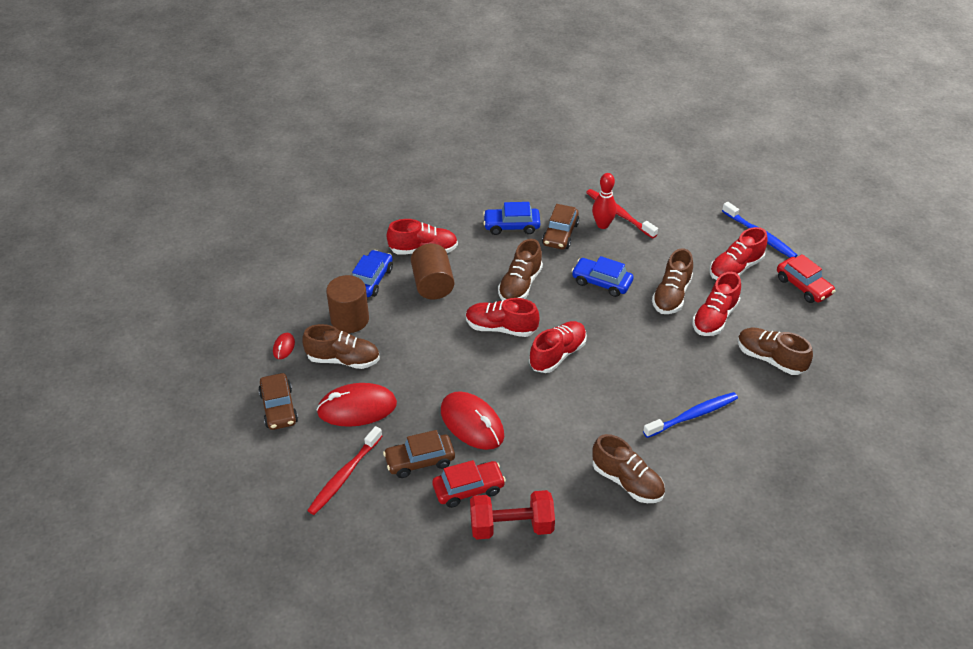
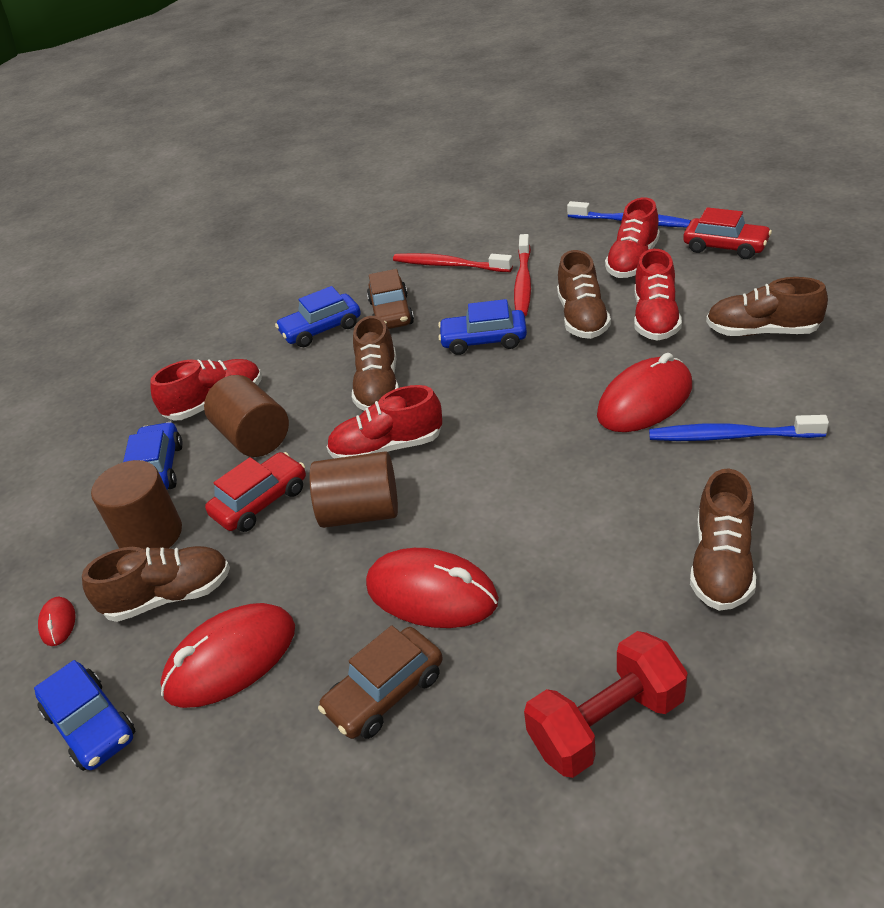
camera: 20 degrees left, 5 degrees down
(279, 408) = (91, 725): brown car -> blue car
(344, 476) = (268, 785): red toothbrush -> red toothbrush (523, 283)
(463, 360) = (360, 512): none -> brown cylinder
(468, 489) = (494, 697): red car -> red car (261, 502)
(557, 354) = (490, 445): red shoe -> none
(602, 225) = (437, 283): red bowling pin -> none
(627, 481) = (722, 564): brown shoe -> brown shoe turned 90 degrees clockwise
(663, 370) = (645, 401): none -> red mouse
(693, 415) = (730, 436): blue toothbrush -> blue toothbrush turned 120 degrees counterclockwise

